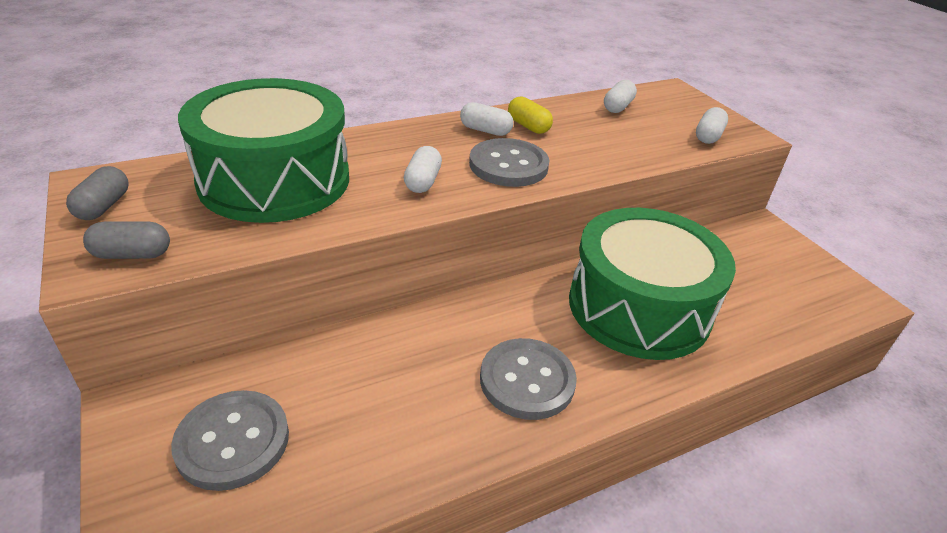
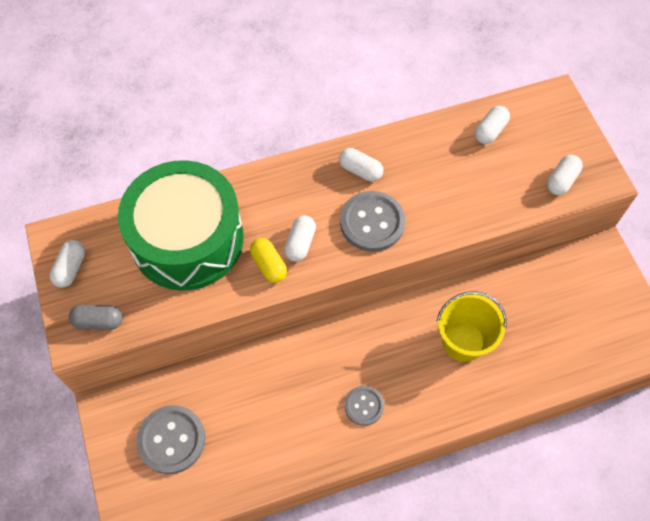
camera: 10 degrees right, 25 degrees up
(104, 206) = (71, 268): grey capsule -> white capsule
(527, 380) = (364, 406): grey button -> grey button, size x0.60
(528, 126) = (399, 164): yellow capsule -> yellow capsule (269, 265)
(639, 307) = (463, 341): green drum -> yellow bucket

